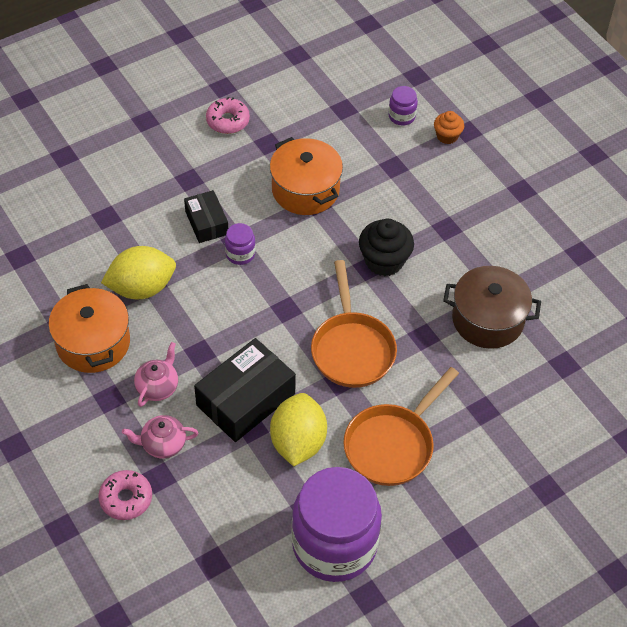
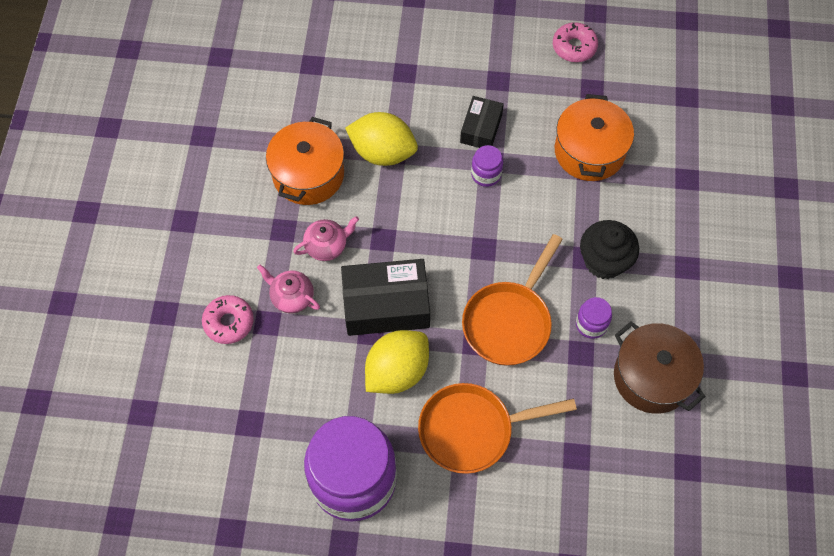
camera: 40 degrees right, 10 degrees up
(401, 116) = (735, 136): purple jar -> purple jar (591, 324)
(447, 136) = (762, 180): orange cupcake -> none

